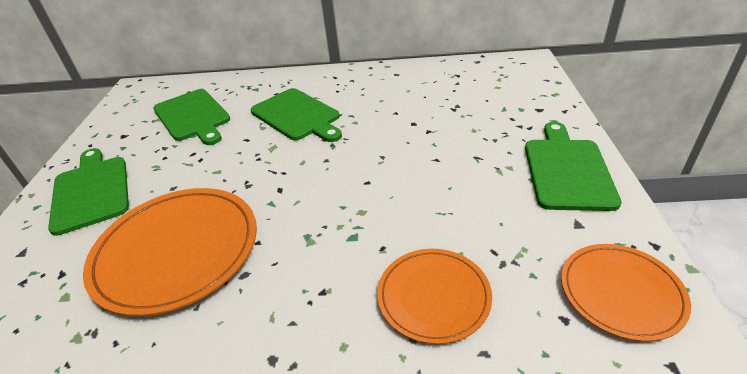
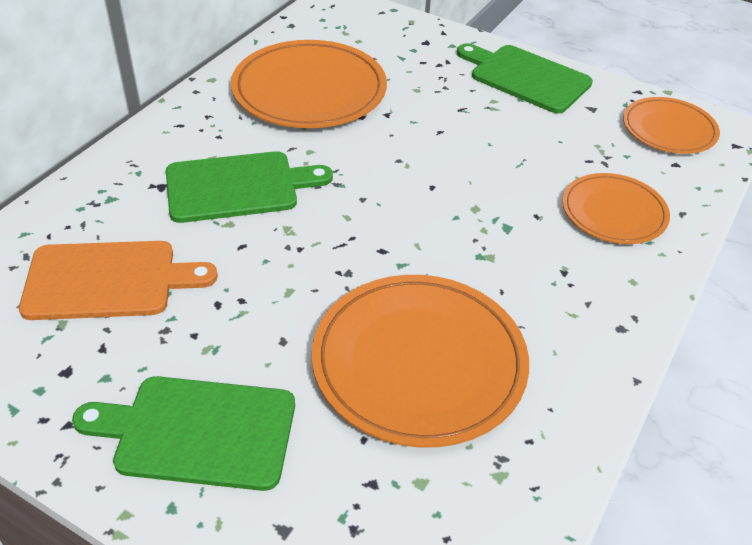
camera: 65 degrees left, 5 degrees up
(193, 116) = (108, 280): green cutting board -> orange cutting board
(417, 95) = (309, 90): none -> orange plate

